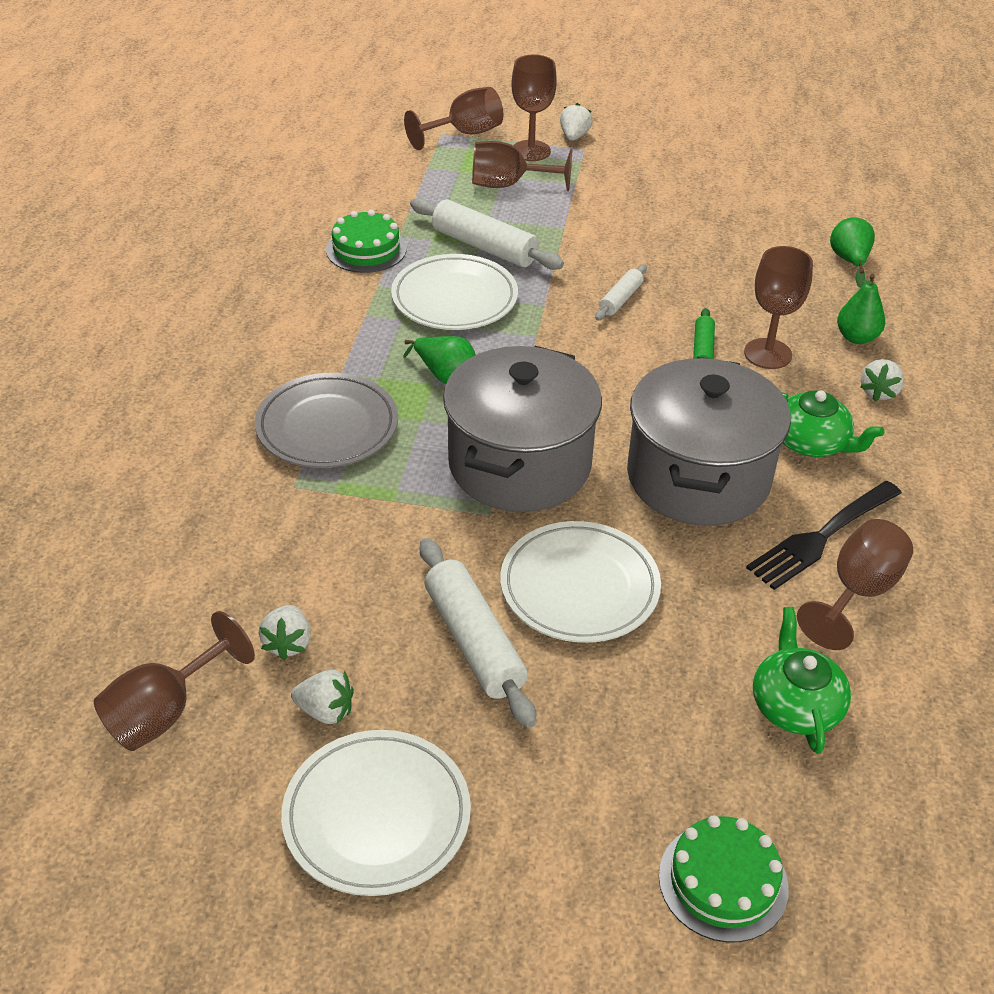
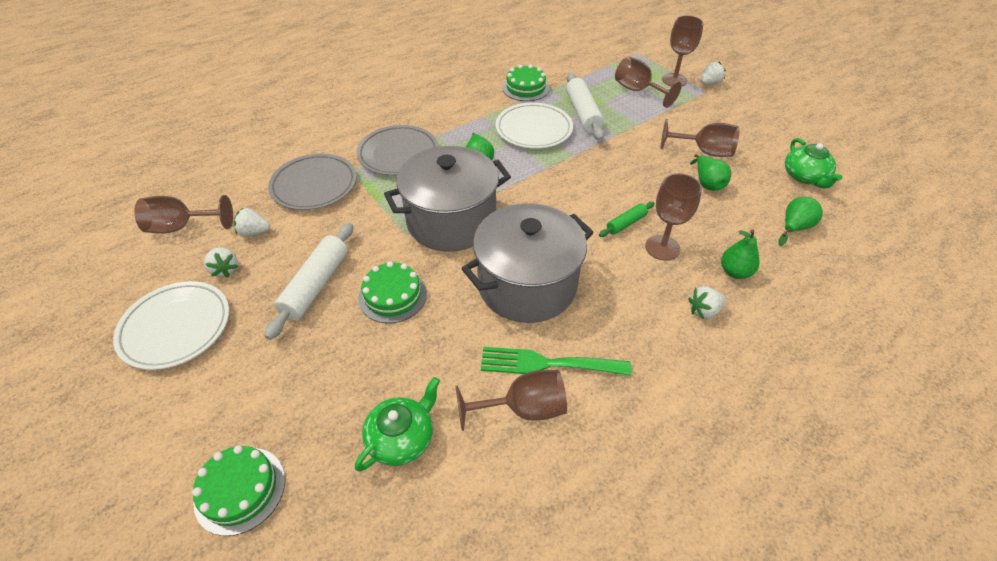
camera: 45 degrees right, 5 degrees up
(274, 535) = (314, 185): none -> grey plate
(288, 643) = (254, 232): white strawberry -> white strawberry turned 45 degrees clockwise
(464, 134) = (649, 57): brown goblet -> brown goblet (703, 151)
(579, 587) = (392, 295): white plate -> green cake
(620, 299) = (617, 173): white rolling pin -> none
(720, 259) = (707, 183): none -> green pear
(811, 442) = (618, 310): green teapot -> green teapot (805, 176)
(821, 537) = (548, 363): black fork -> green fork

